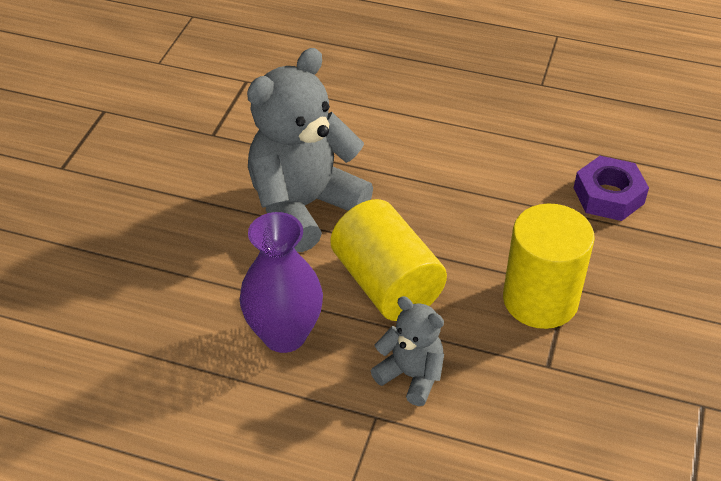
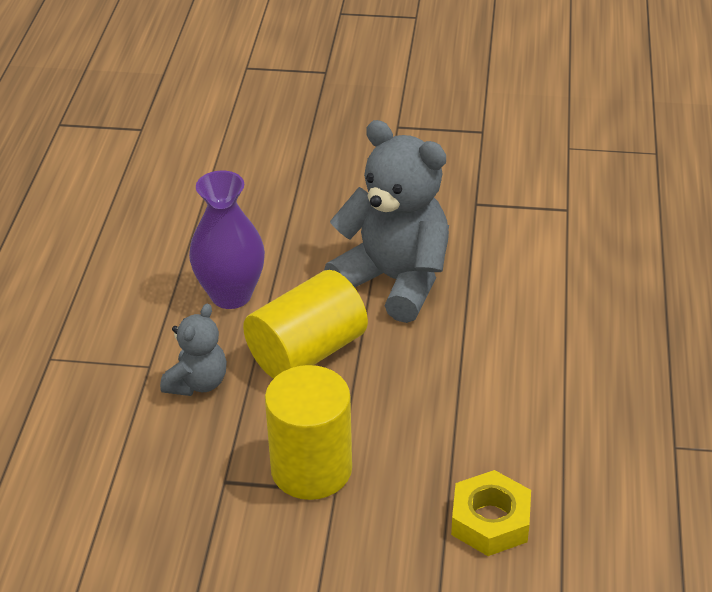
camera: 80 degrees right, 5 degrees down
(608, 196) = (490, 521): purple nut -> yellow nut

